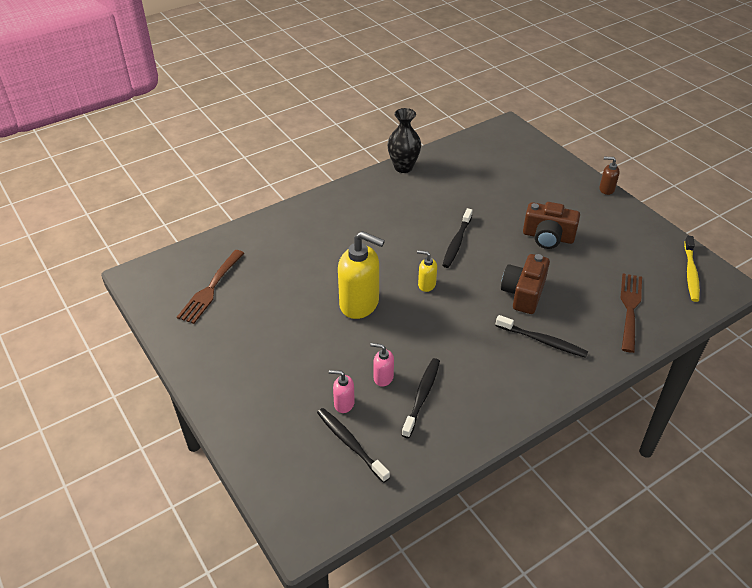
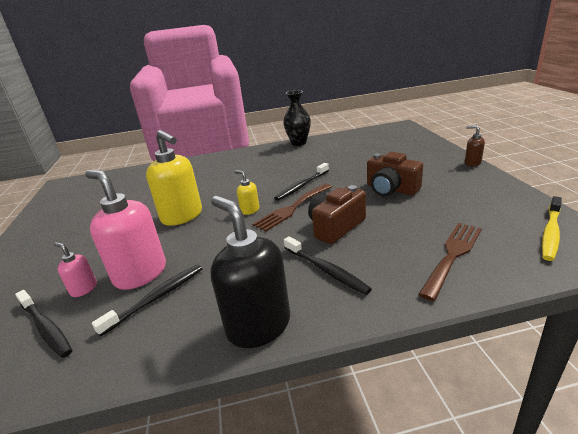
camera: 25 degrees right, 15 degrees down
(210, 289) = (93, 195): brown fork -> brown fork (292, 208)
(350, 444) = (46, 328): black toothbrush -> black toothbrush turned 150 degrees clockwise
(383, 377) = (140, 274): pink soap dispenser -> pink soap dispenser, size x2.11
(523, 399) = (258, 325): none -> black soap dispenser

